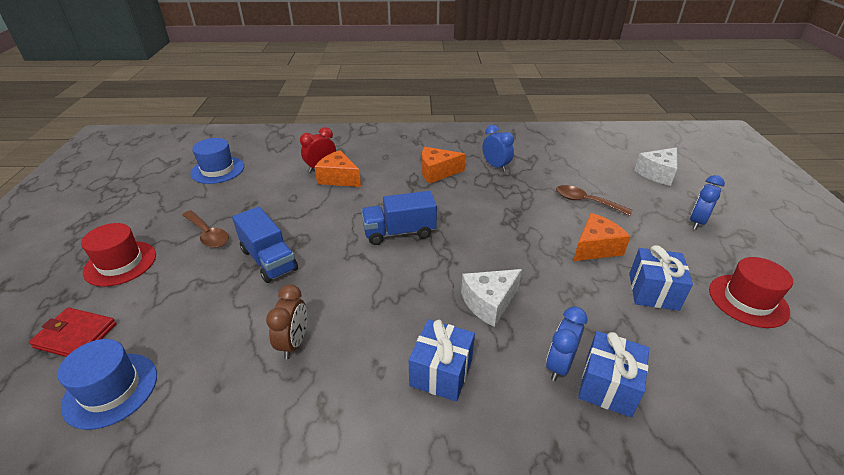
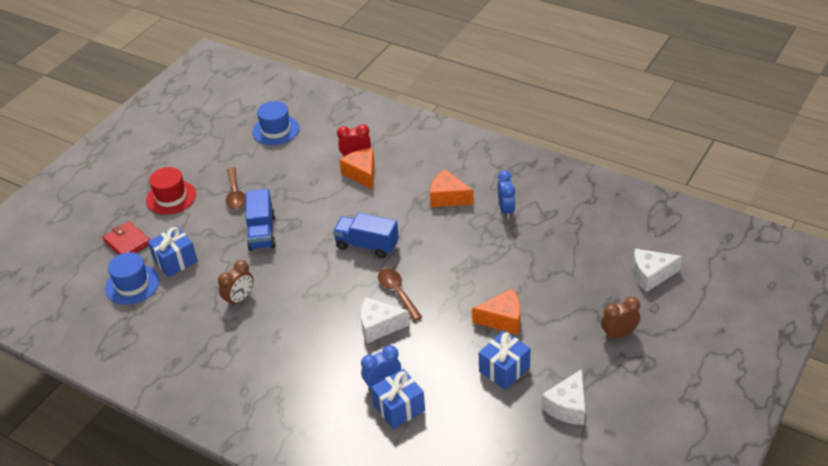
camera: 35 degrees right, 5 degrees up
(441, 372) = (309, 355): blue gift -> blue gift (175, 261)
(586, 202) = (545, 277): brown spoon -> brown spoon (397, 292)
(696, 222) = (619, 334): blue clock -> brown clock
(748, 300) = (567, 407): red hat -> white cheese

